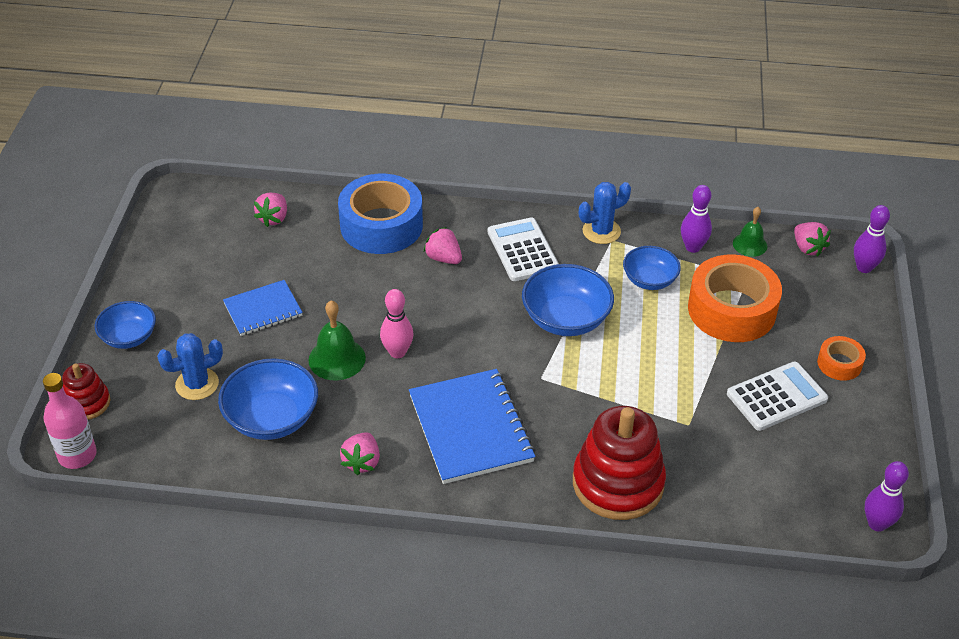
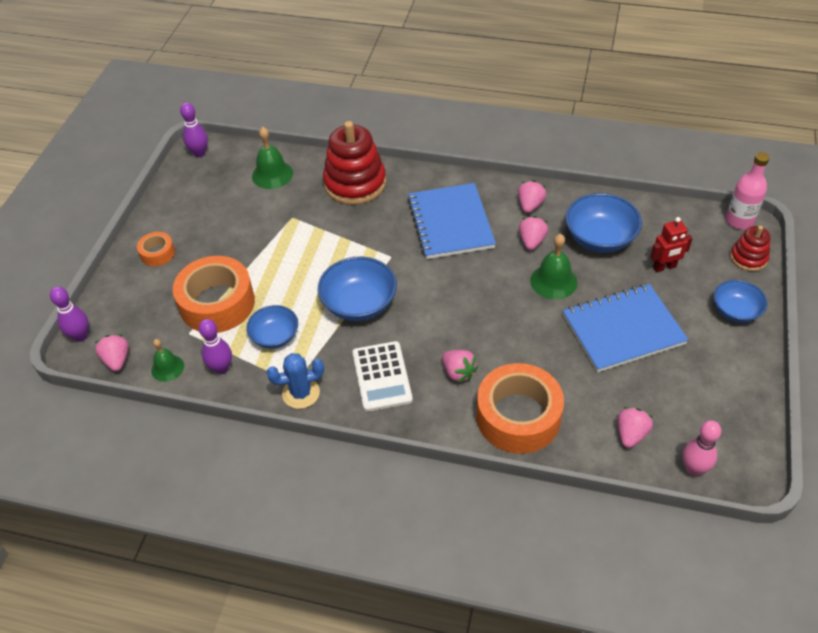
camera: 170 degrees left, 5 degrees up
(197, 384) = (664, 267): blue cactus -> red robot
(263, 310) = (623, 330): blue notebook -> blue notebook, size x1.69
(361, 408) = (531, 241): none -> pink strawberry
(381, 225) = (518, 416): blue tape -> orange tape
(397, 352) = (503, 284): pink bowling pin -> pink bowling pin (694, 469)
(746, 491) = (272, 174): none -> green bell
(776, 397) = (219, 232): white calculator -> none

